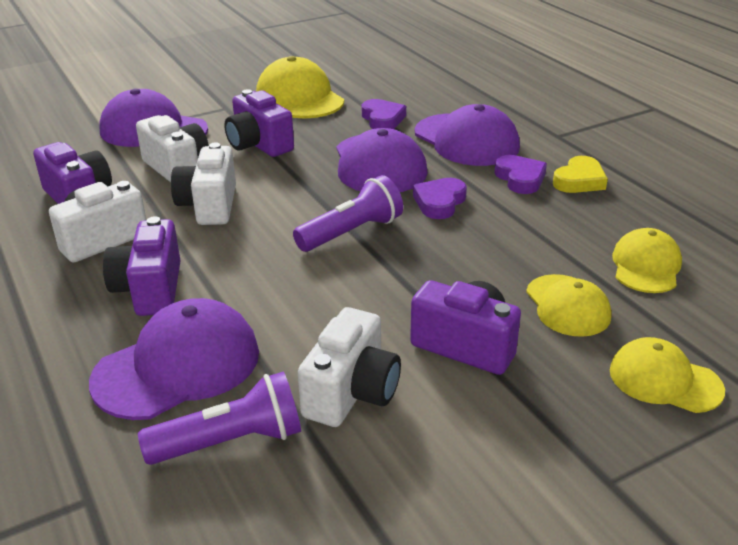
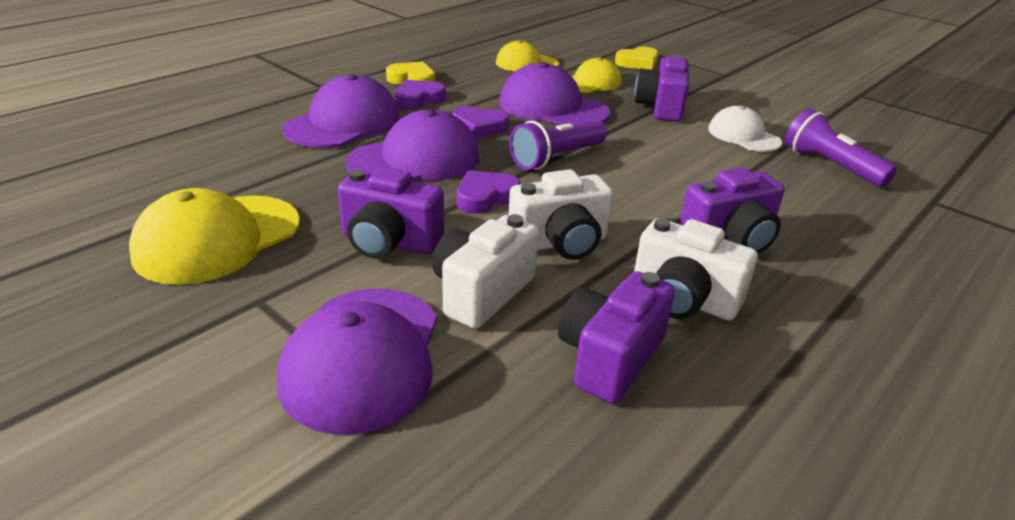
camera: 110 degrees left, 0 degrees up
(177, 366) = (797, 200): purple cap -> purple cap (552, 107)
(259, 145) = (389, 242): purple camera -> purple camera turned 75 degrees clockwise
(351, 232) = (556, 158): purple flashlight -> purple flashlight turned 75 degrees counterclockwise
(352, 392) = (743, 135): white camera -> white cap
(382, 119) = (293, 170): purple heart -> purple heart (485, 197)
(664, 380) = (638, 63): yellow cap -> yellow heart

